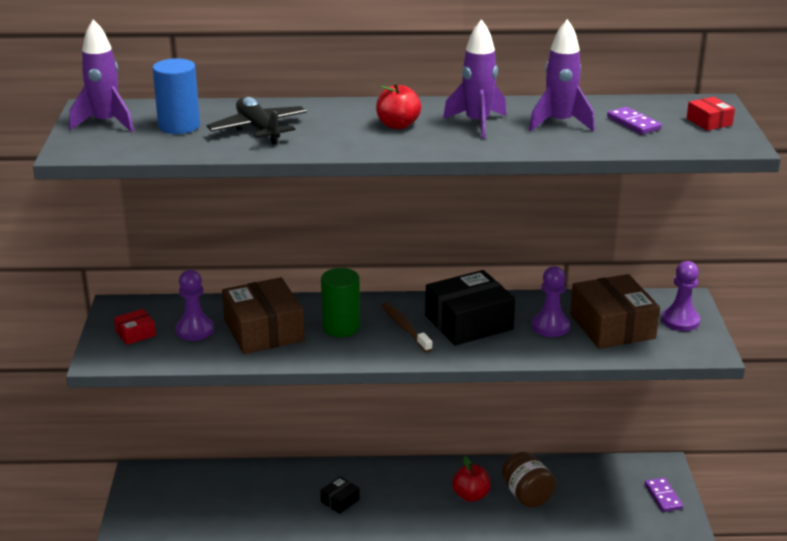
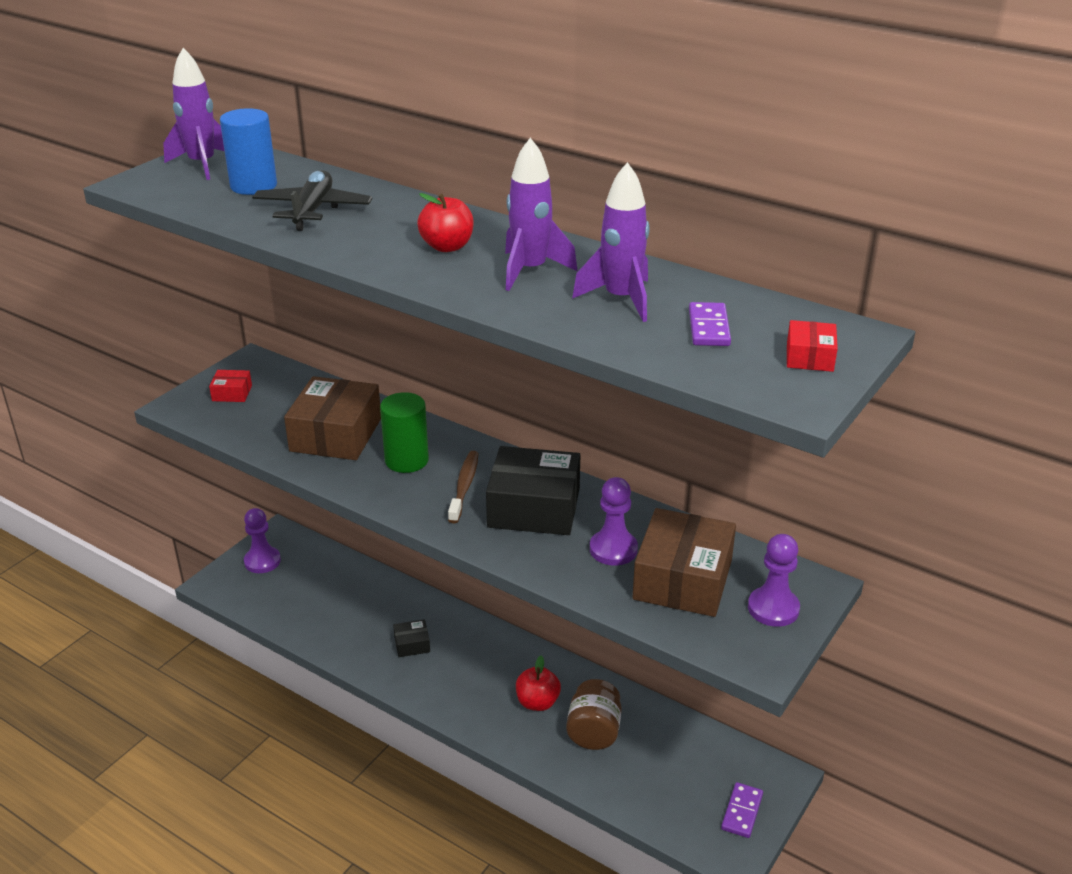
camera: 35 degrees right, 5 degrees up
(194, 330) = (281, 409): purple pawn -> purple pawn (262, 561)

